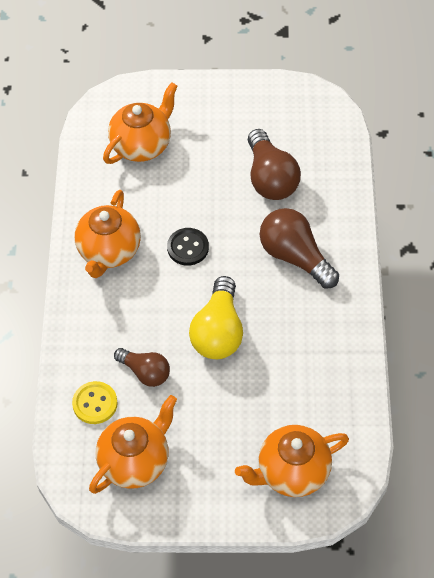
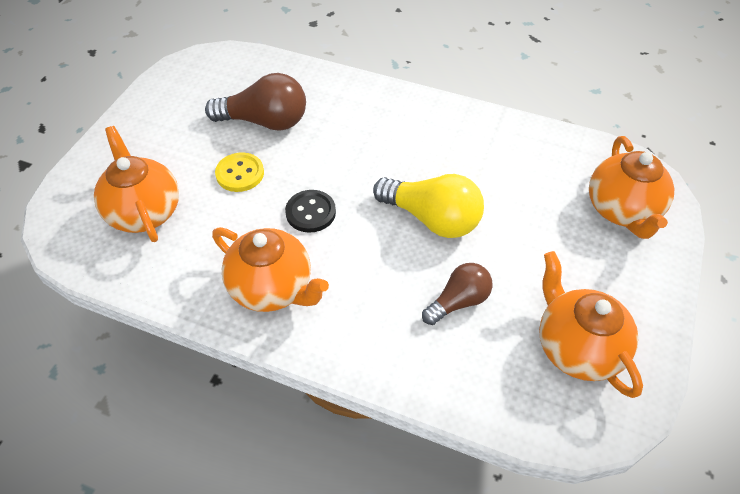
camera: 70 degrees left, 5 degrees down
(95, 403) = (483, 367): yellow button -> yellow button (240, 173)
(295, 256) = (370, 132): brown light bulb -> none

